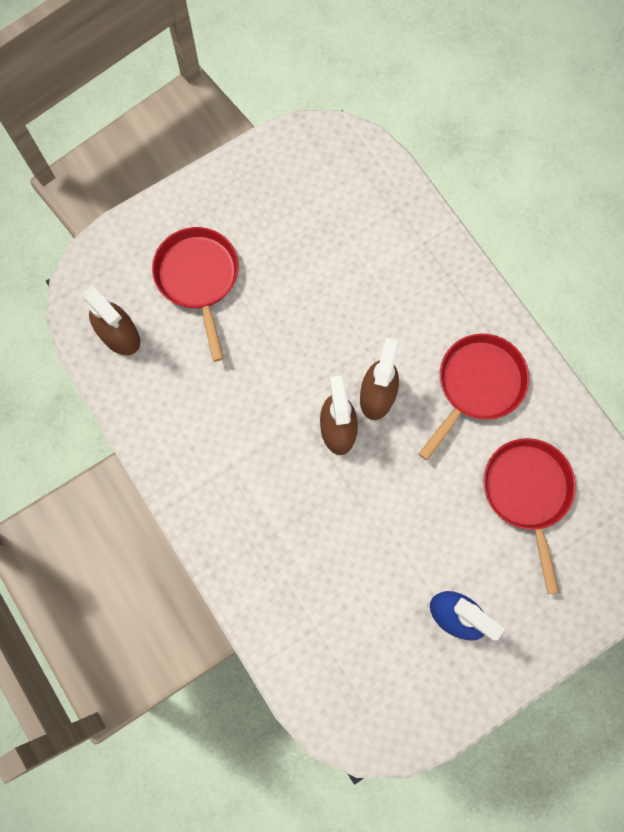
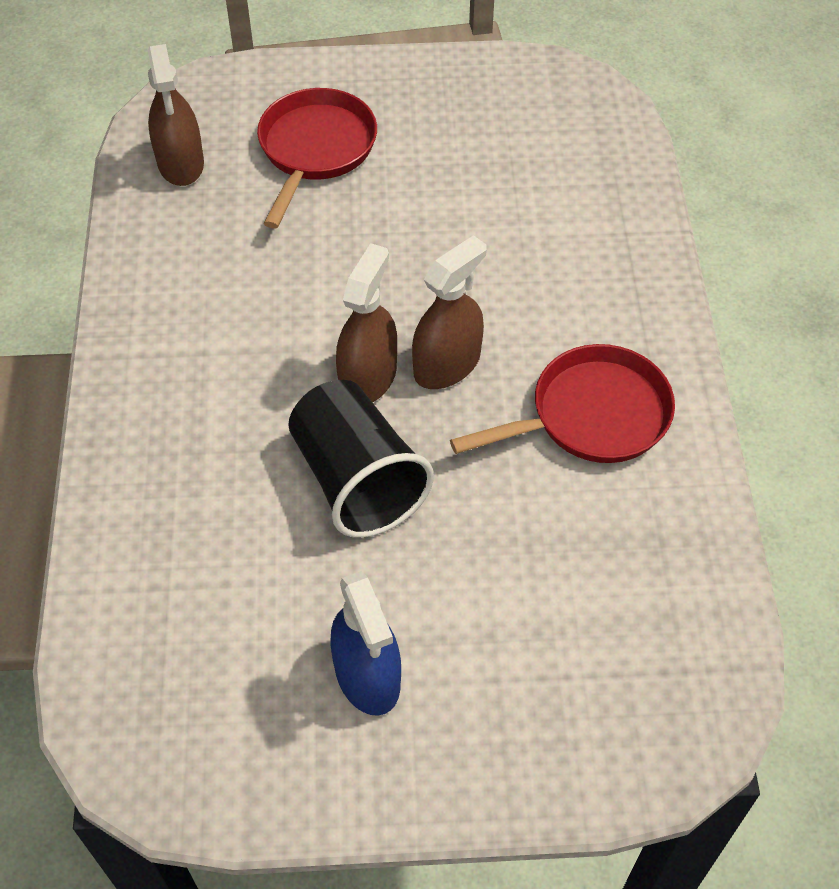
camera: 30 degrees right, 20 degrees down
(374, 501) = (357, 480): none -> black cup
(527, 493) = (578, 576): red pan -> none

